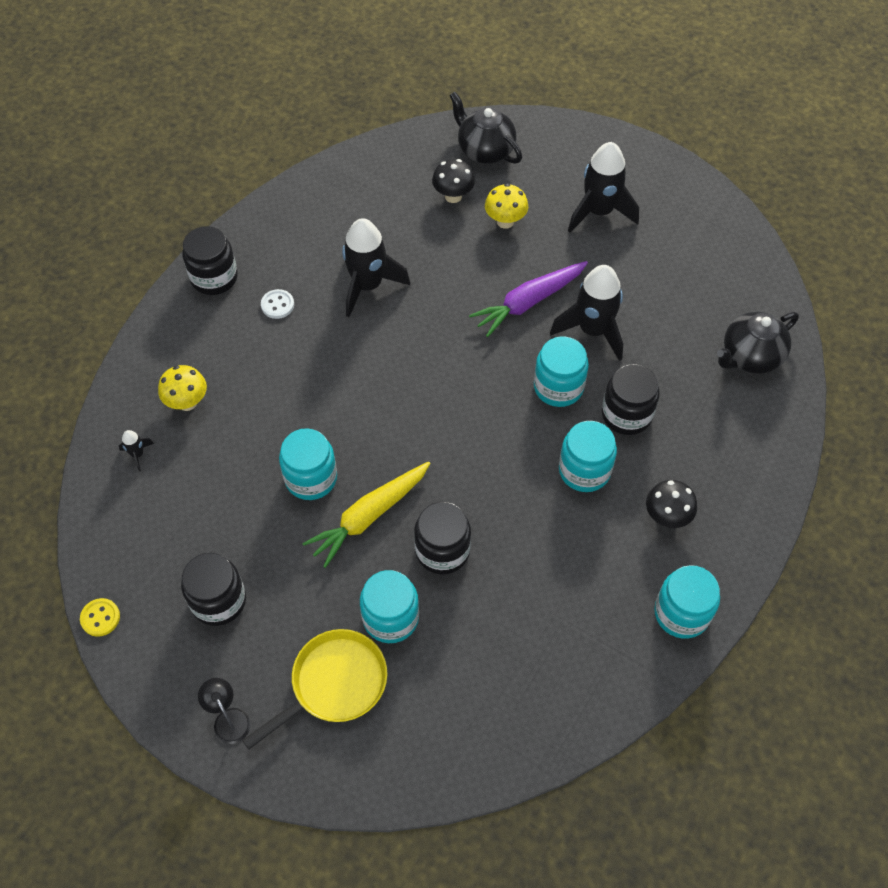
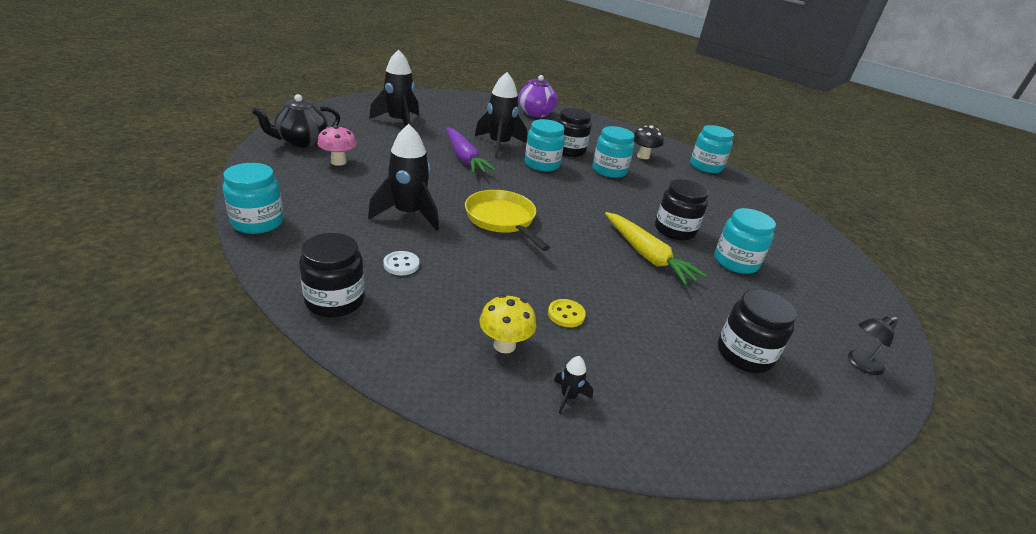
camera: 85 degrees left, 25 degrees down
(100, 618) = (790, 456): yellow button -> yellow button (566, 314)
(311, 478) = (609, 278): turquoise jar -> turquoise jar (258, 222)
(334, 684) = (801, 298): yellow pan -> yellow pan (502, 220)
(453, 196) = (338, 162): black mushroom -> pink mushroom
(505, 221) = (382, 150): yellow mushroom -> none
(750, 357) = (536, 113): black teapot -> purple teapot

